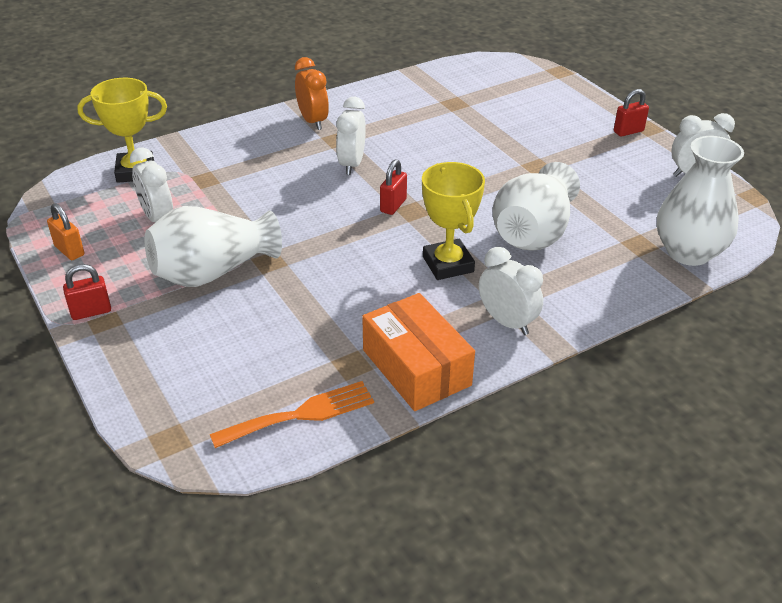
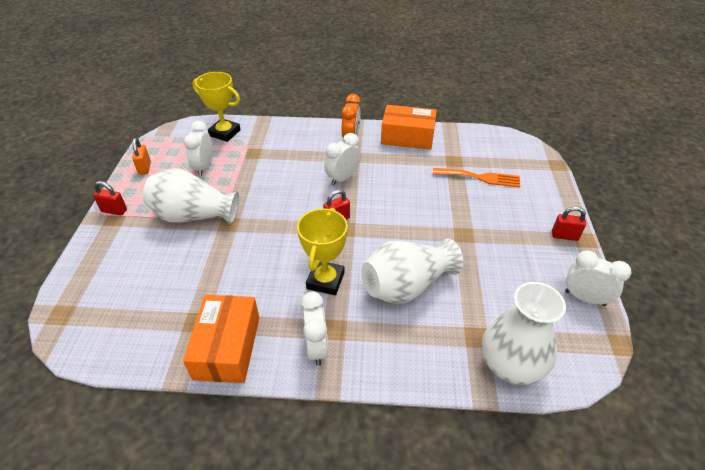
camera: 35 degrees right, 5 degrees up
(301, 414) = (134, 340): orange fork -> orange fork (480, 177)
(377, 97) = (407, 137): none -> orange box

